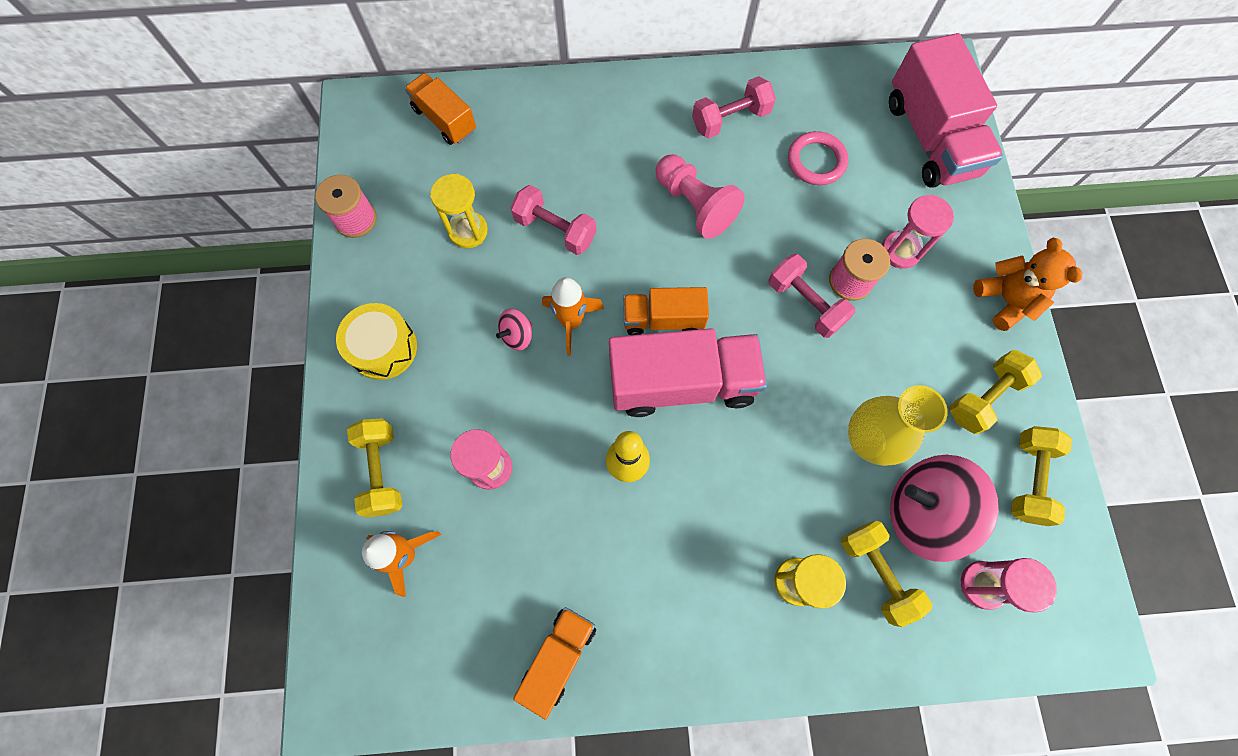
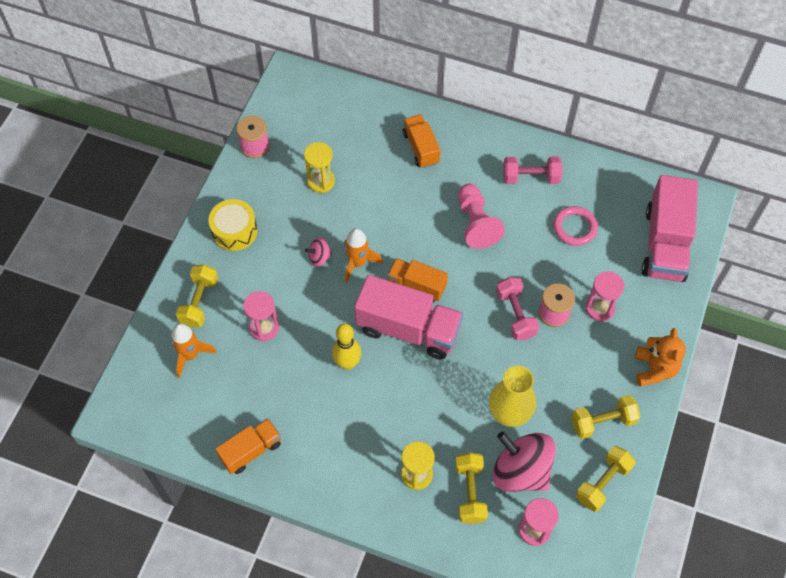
camera: 25 degrees right, 10 degrees down
(445, 120) = (341, 105): orange truck -> orange truck (421, 148)
(555, 229) = (376, 202): pink dumbbell -> none

